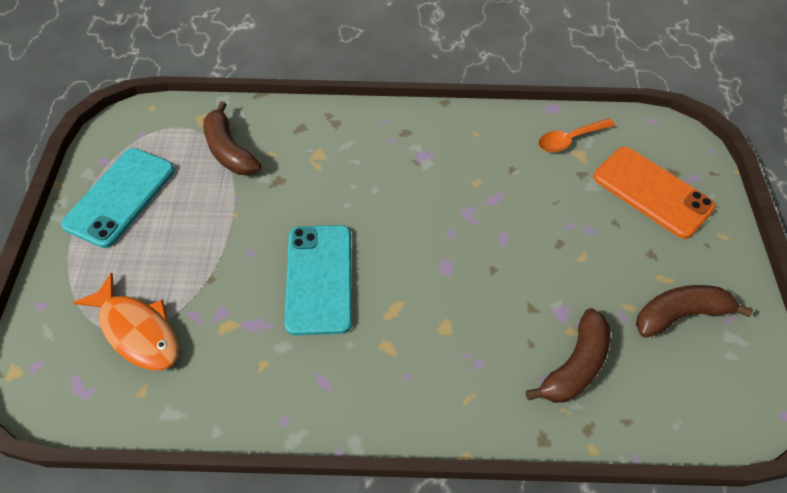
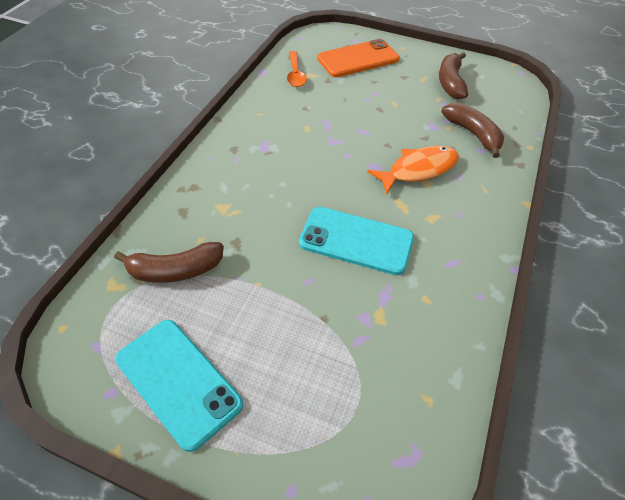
camera: 70 degrees left, 5 degrees down
(137, 331) = (360, 392): orange fish -> orange fish (418, 170)

